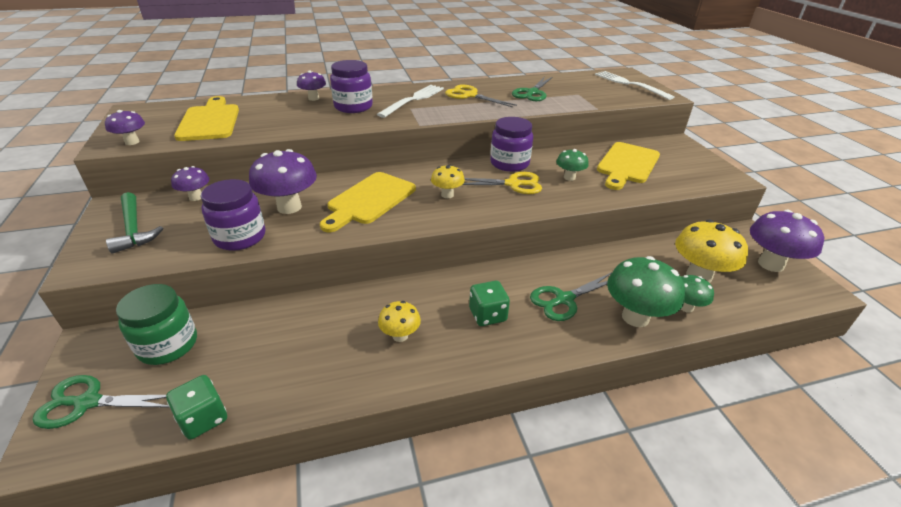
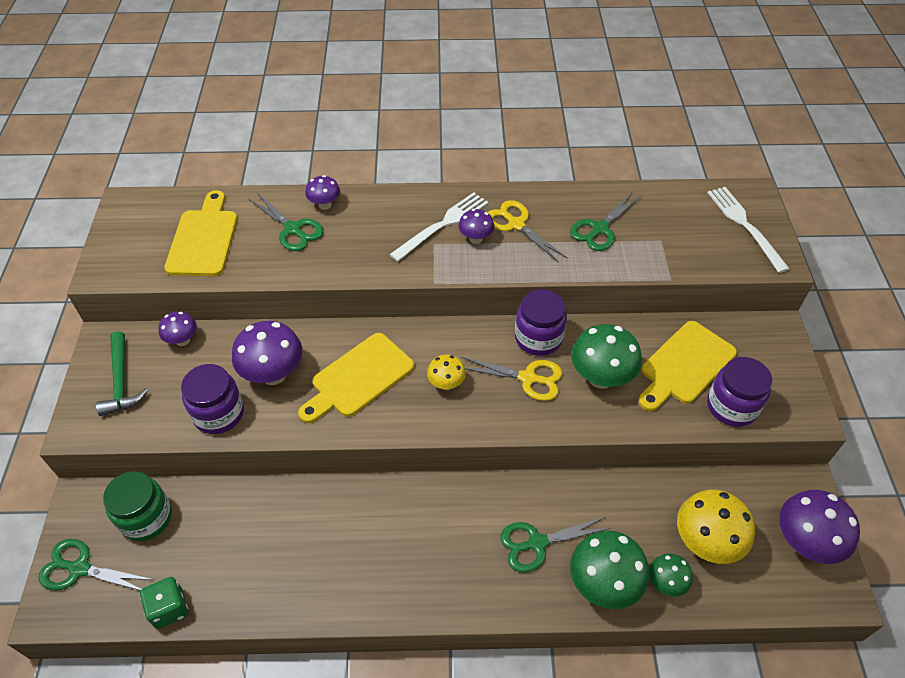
camera: 15 degrees right, 15 degrees up
(132, 142) = (122, 269): purple mushroom -> purple mushroom (475, 239)
(289, 111) = (293, 229): none -> green scissors
(353, 107) = (367, 231): purple jar -> purple jar (731, 406)
(400, 336) = (356, 554): yellow mushroom -> none
(487, 315) = (449, 547): green dice -> none
(569, 177) = (600, 377): green mushroom -> green mushroom, size x1.79

